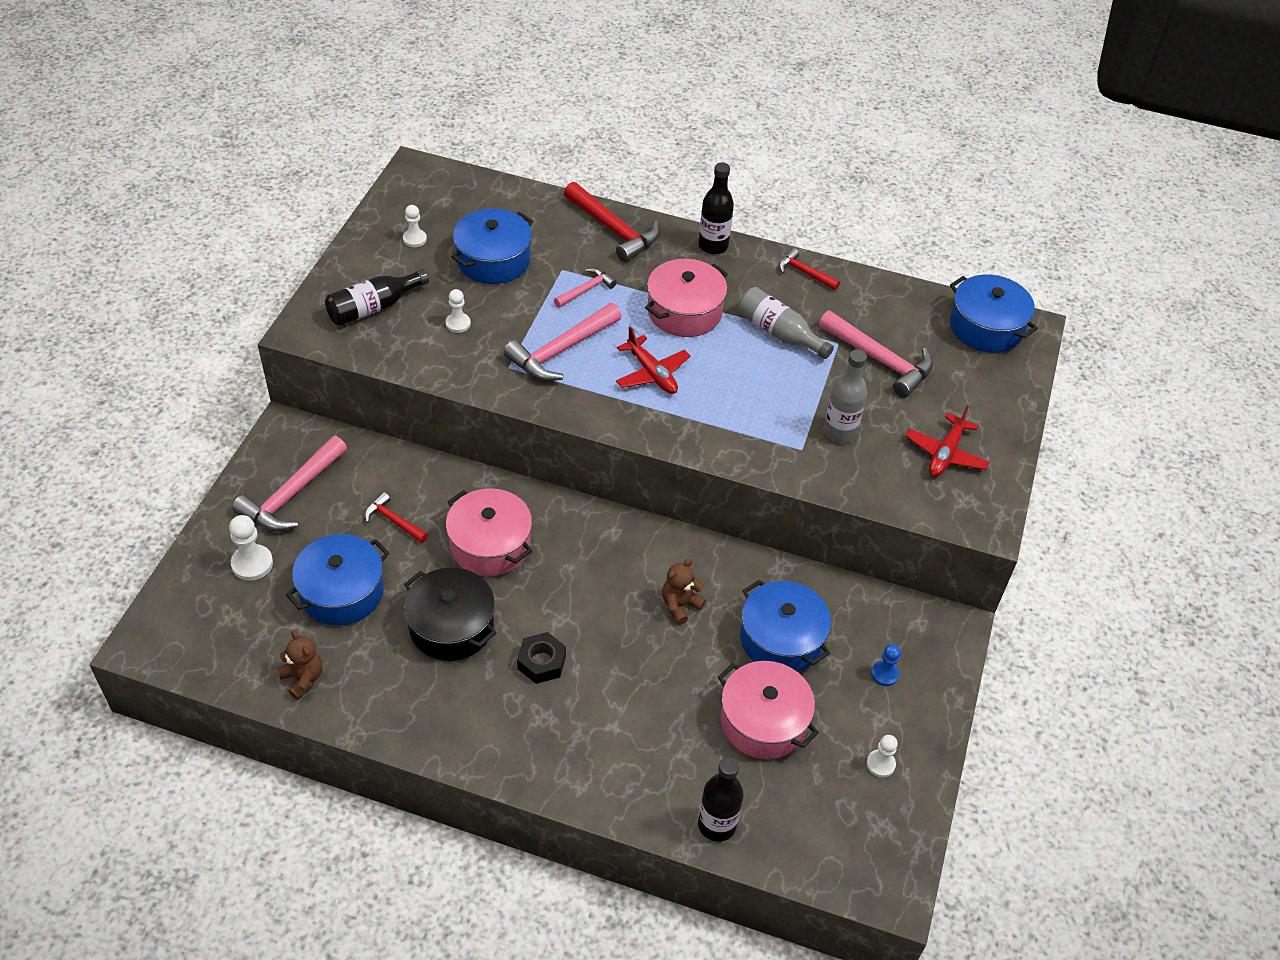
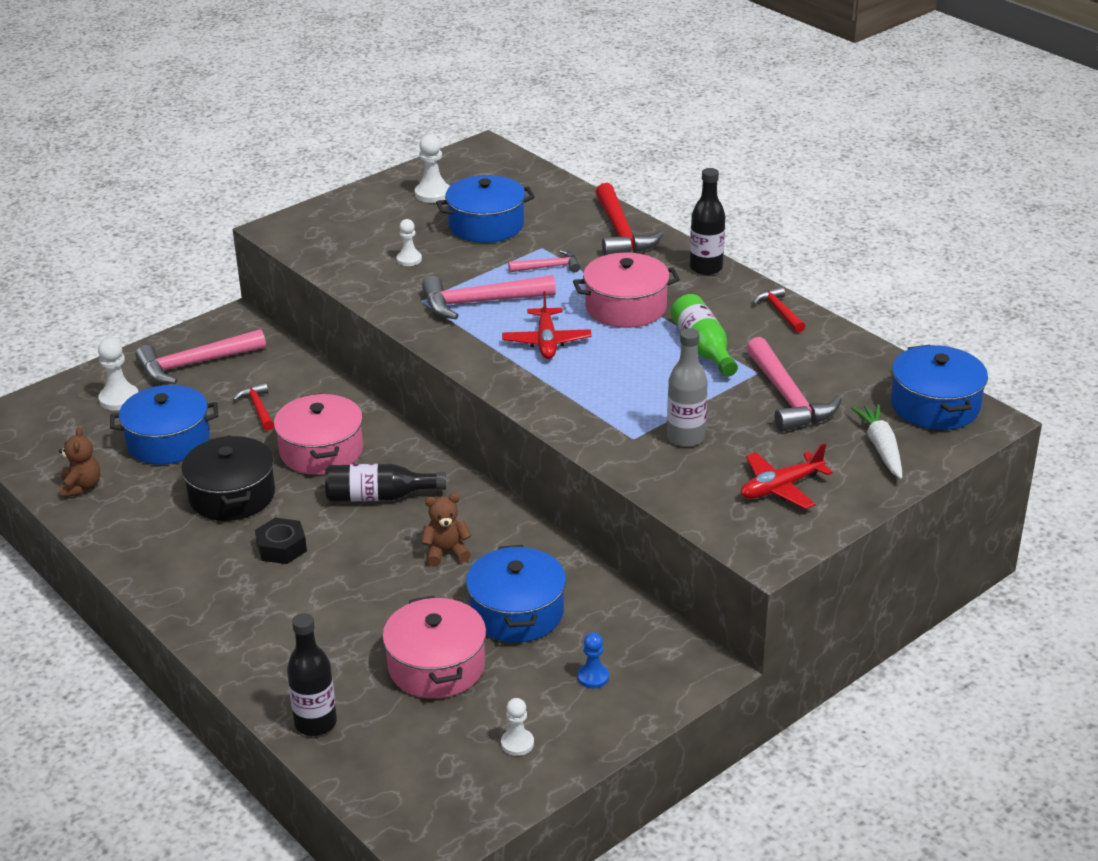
camera: 35 degrees right, 15 degrees down
(374, 307) = (349, 230): black bottle -> black bottle (379, 497)
(414, 239) = (433, 194): white pawn -> white pawn, size x1.52
(779, 333) = (703, 348): grey bottle -> green bottle
(982, 384) = (881, 448): none -> white carrot

